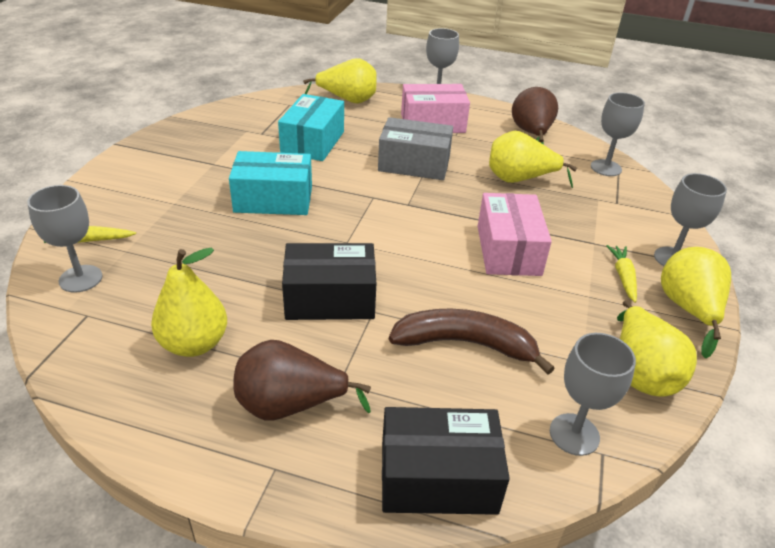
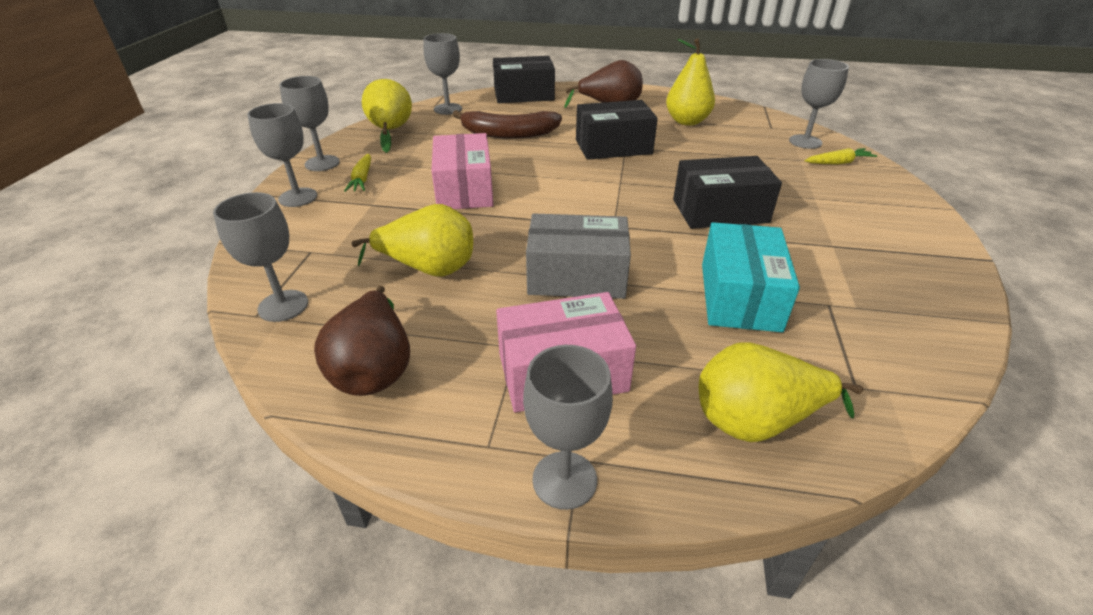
camera: 175 degrees right, 0 degrees up
(273, 199) = (720, 211): turquoise box -> black box
(688, 309) = (322, 163): yellow pear -> grey goblet

